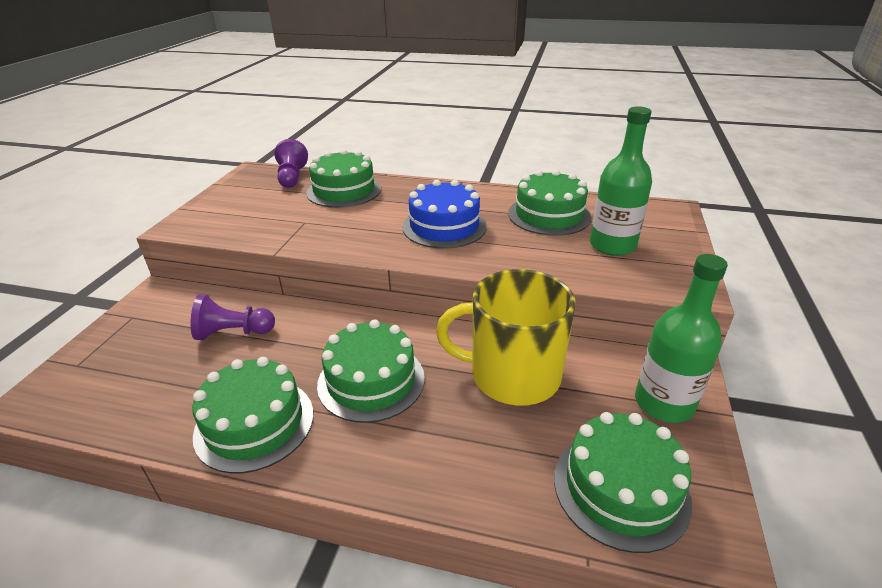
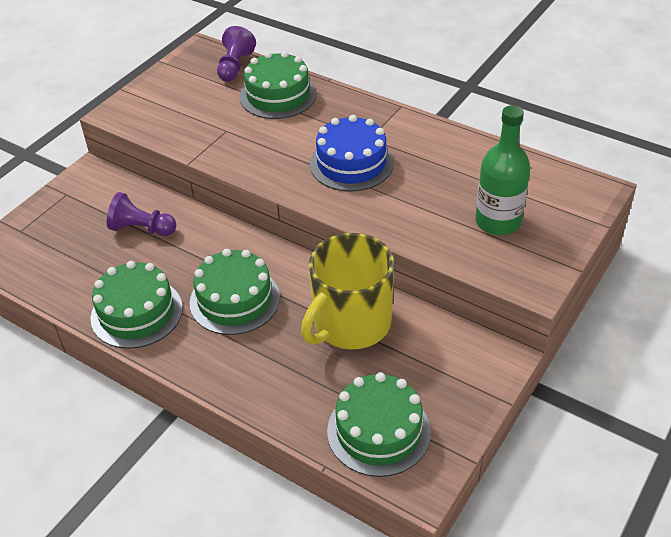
camera: 20 degrees right, 10 degrees up
(512, 375) = (350, 323): yellow mug -> yellow mug turned 75 degrees counterclockwise
(549, 215) = (462, 170): green cake -> none
(664, 403) = (461, 379): green bottle -> none

